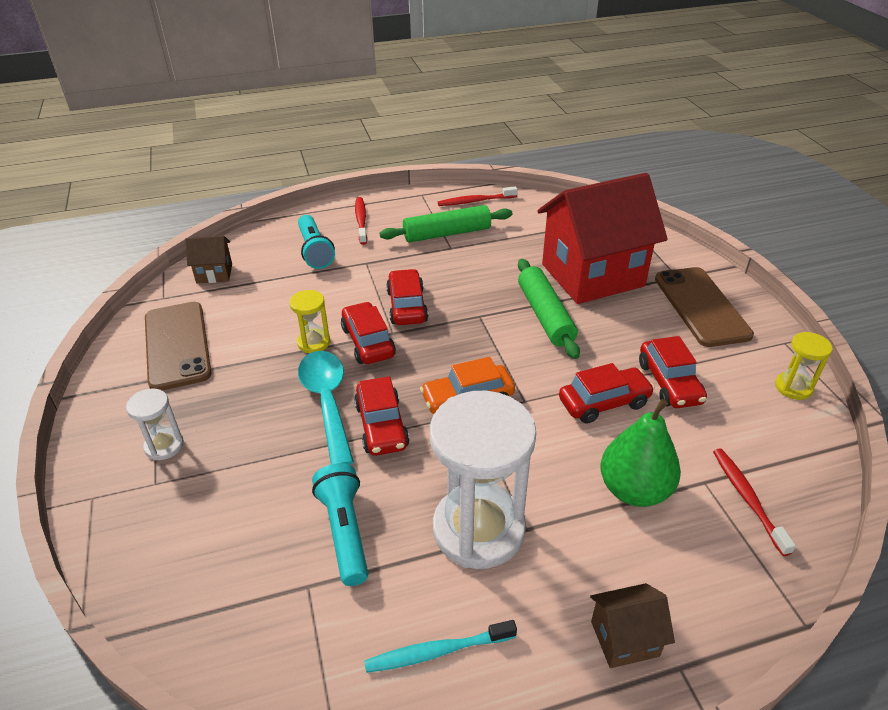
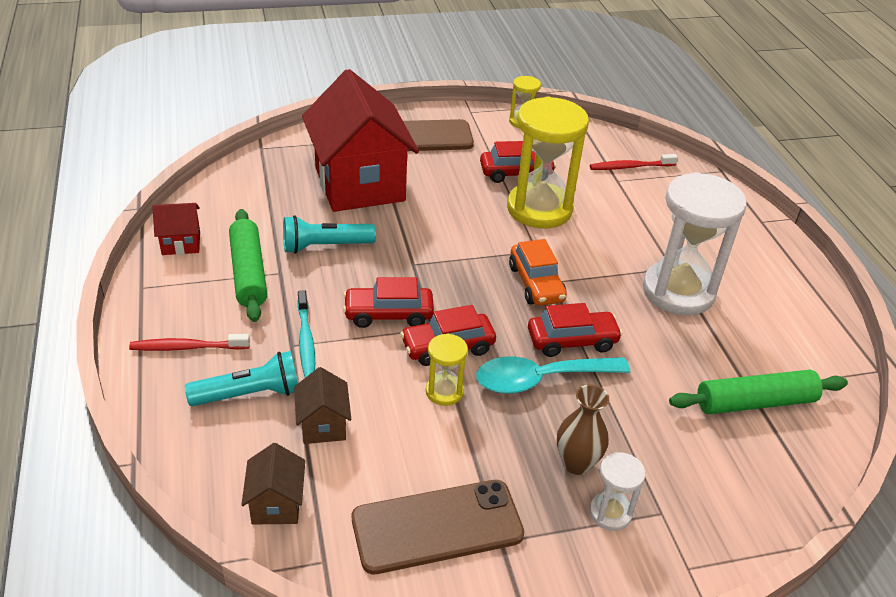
camera: 90 degrees left, 0 degrees up
(223, 425) = (576, 463): none -> brown vase
(345, 531) = (694, 367): turquoise flashlight -> turquoise flashlight (325, 246)
(437, 651) = (783, 321): turquoise toothbrush -> turquoise toothbrush (306, 340)
(475, 201) = (181, 243): red toothbrush -> red house
(545, 315) = (419, 222): green rolling pin -> green rolling pin (754, 402)
(604, 403) = (539, 209): red car -> yellow hourglass
(624, 638) = (749, 238): brown house -> brown house (323, 425)
(634, 490) = (629, 212): green pear -> none

